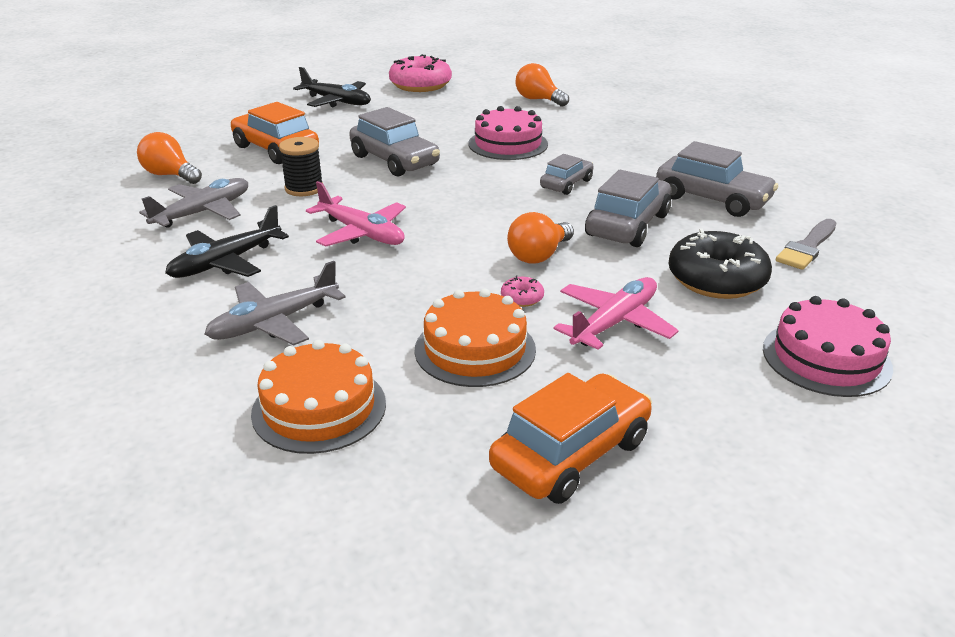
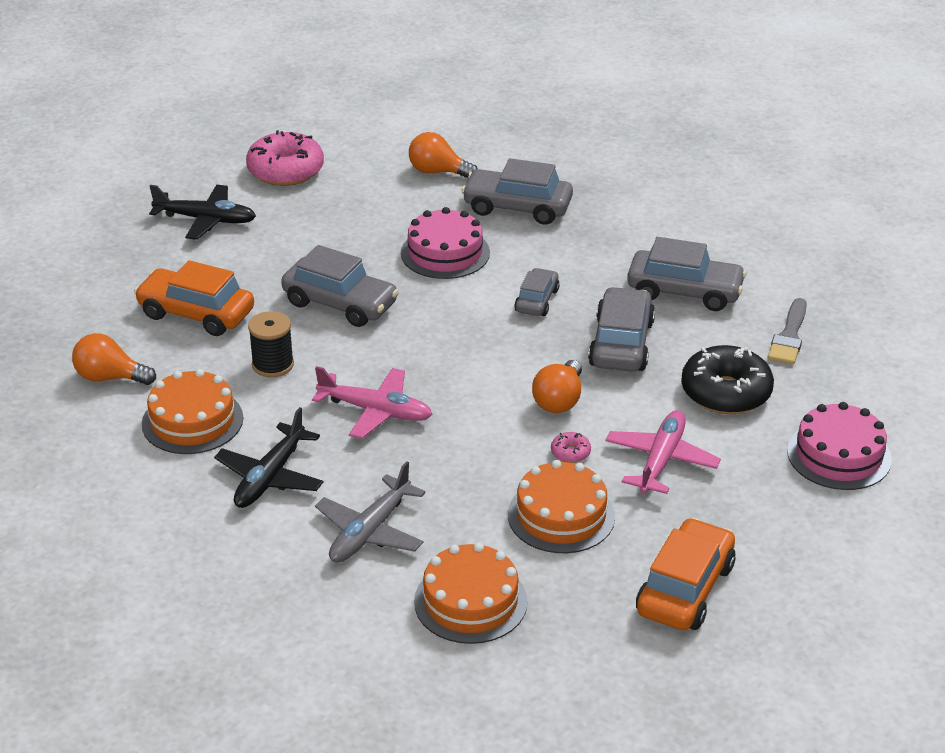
camera: 20 degrees left, 5 degrees up
(203, 212) = (192, 421): grey plane -> orange cake
(589, 127) = (517, 207): none -> grey car

